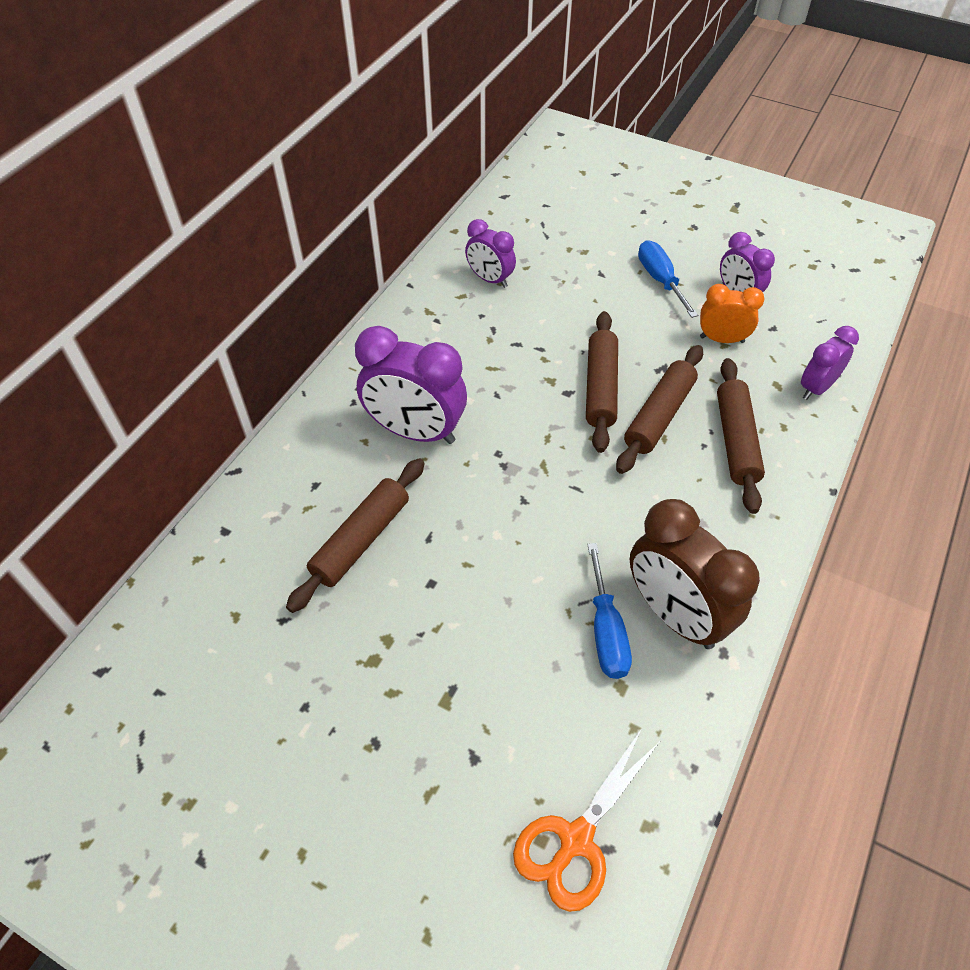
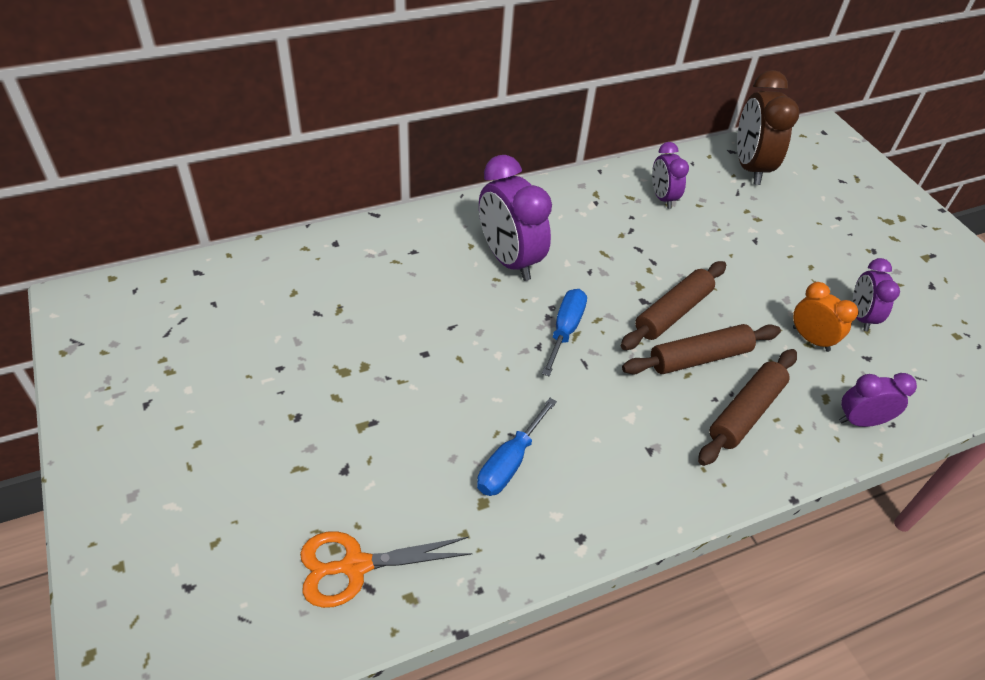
camera: 35 degrees right, 5 degrees down
(361, 540) = (408, 300): brown rolling pin -> none
(660, 280) = (801, 271): blue screwdriver -> blue screwdriver (565, 330)
(675, 615) = (570, 489): brown clock -> brown clock (750, 168)

